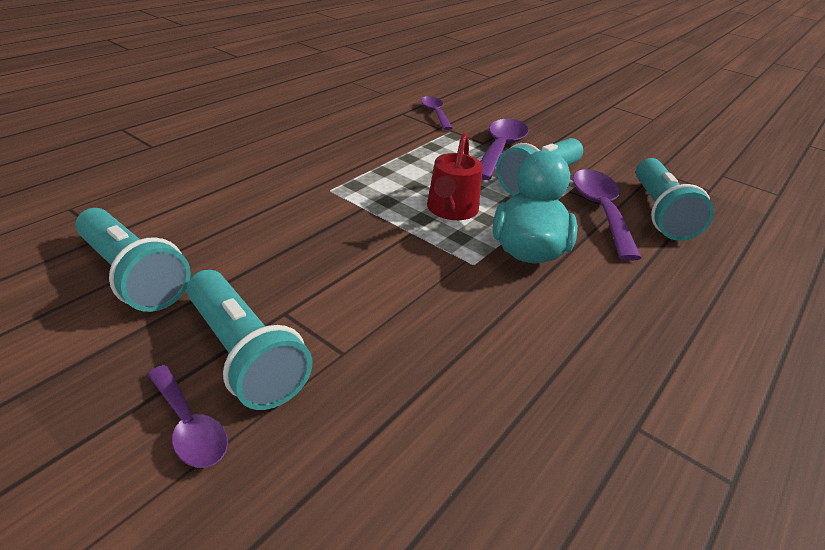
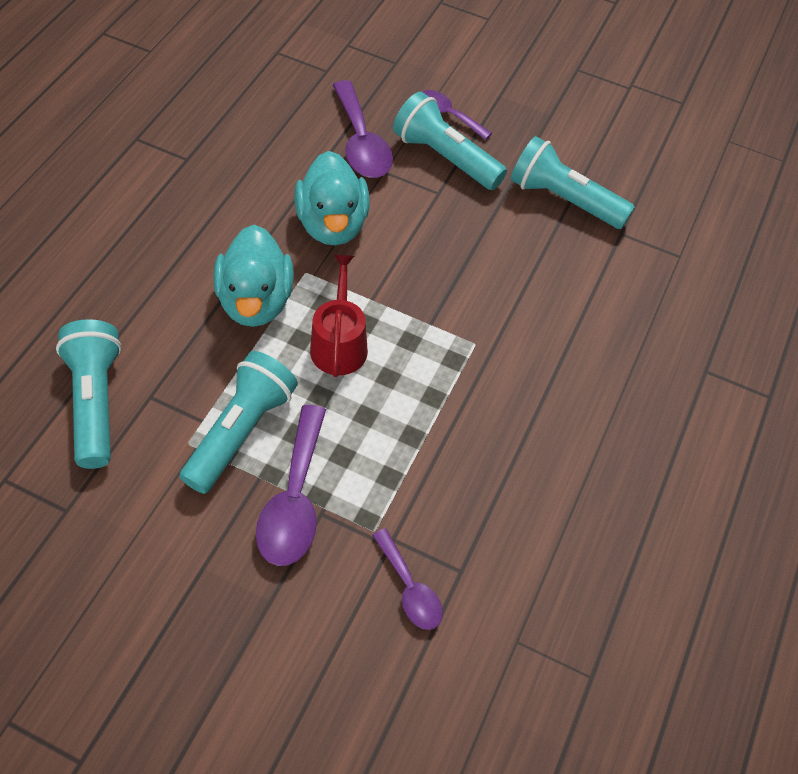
camera: 165 degrees right, 20 degrees up
(433, 301) = (332, 224): none -> turquoise duck
(600, 211) = (169, 387): purple spoon -> purple spoon (361, 142)

